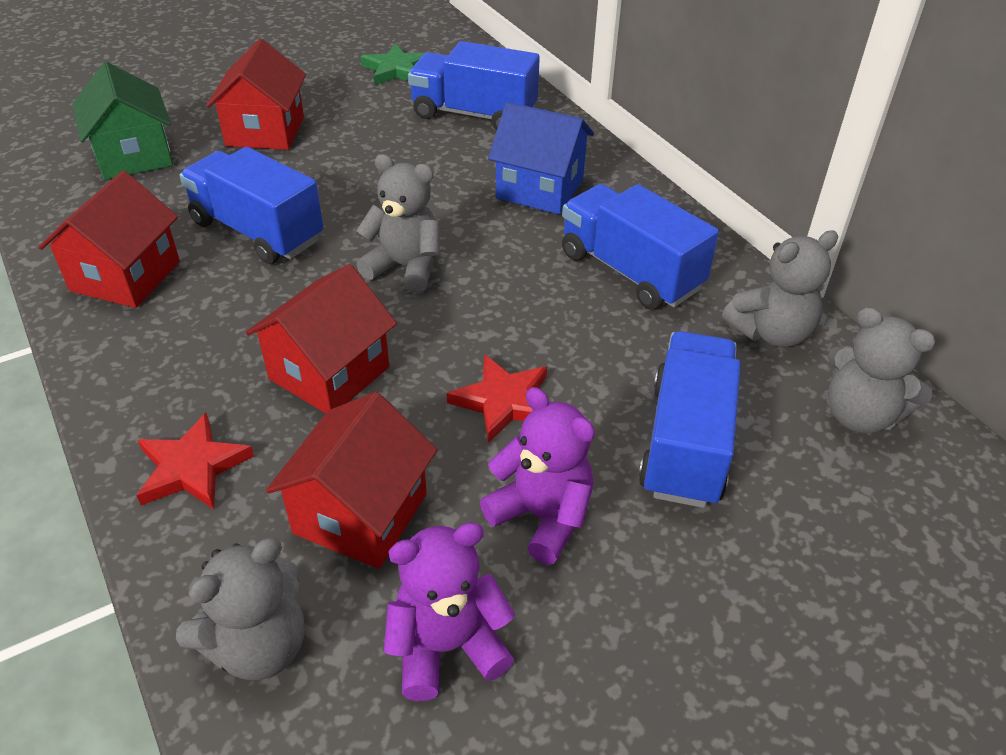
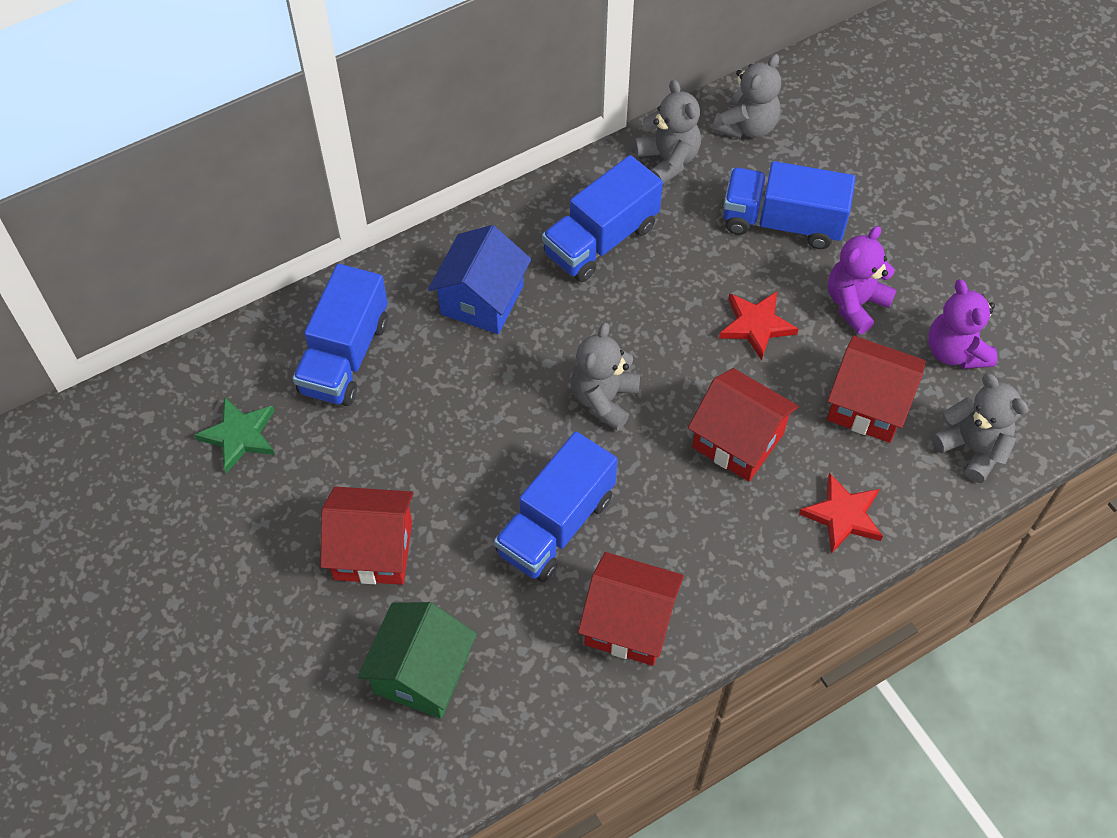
camera: 90 degrees left, 15 degrees up
(134, 156) = (421, 673): green house -> green house turned 45 degrees counterclockwise

